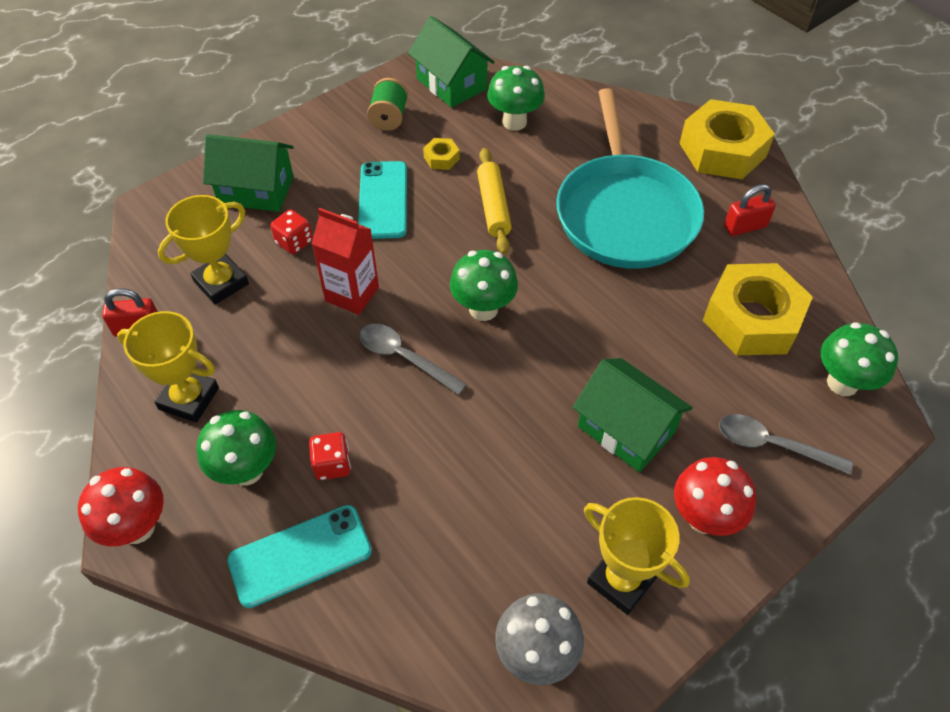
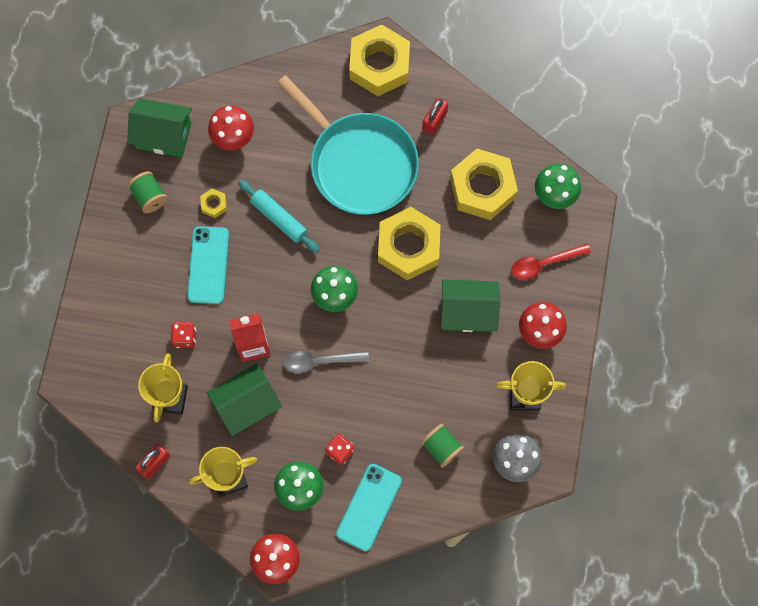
camera: 40 degrees left, 20 degrees up
(256, 190) = (123, 319): green house -> green house (247, 404)
(383, 200) = (208, 265): turquoise phone -> turquoise phone turned 45 degrees clockwise
(455, 557) = (441, 447): none -> green spool
(493, 207) = (279, 218): yellow rolling pin -> turquoise rolling pin
(514, 122) = (233, 138): green mushroom -> red mushroom
(611, 318) = (408, 247): none -> yellow nut
(772, 445) = (544, 263): grey spoon -> red spoon

